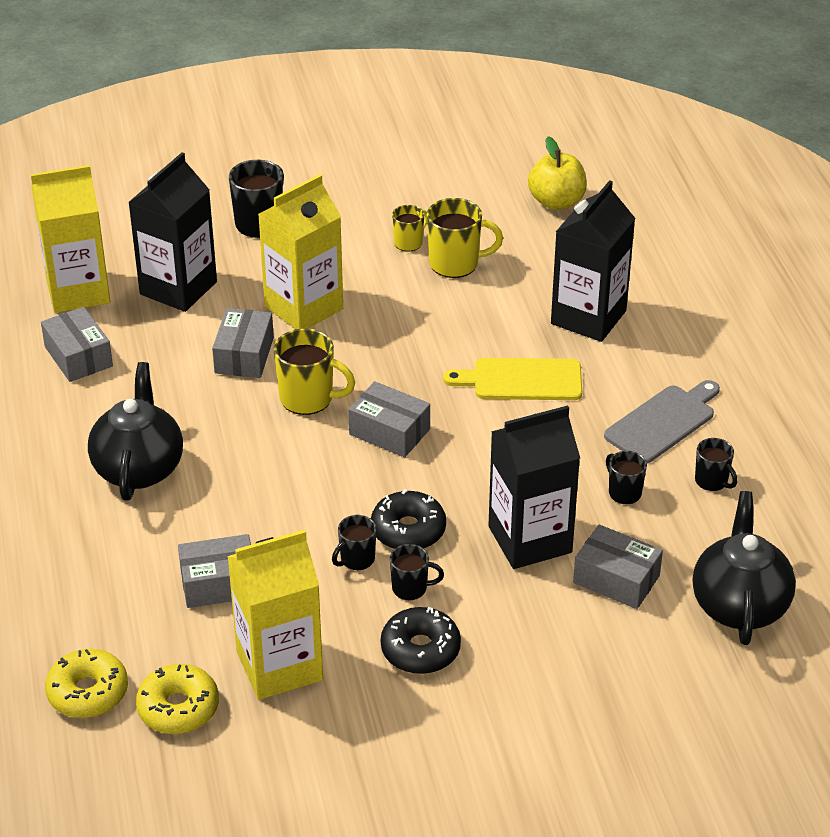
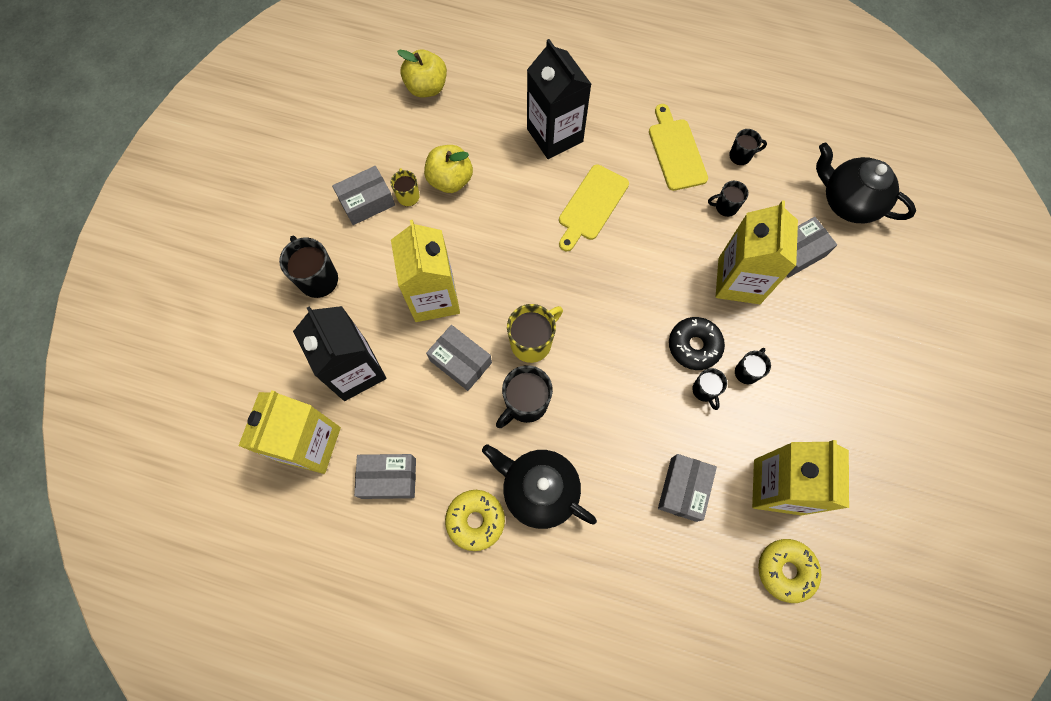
camera: 60 degrees left, 30 degrees up
(88, 692) = (744, 625): yellow donut -> yellow donut (475, 520)
(231, 421) = (525, 403): none -> black mug
(389, 431) = (595, 309): grey box -> grey box (367, 202)
(420, 649) = (802, 394): black donut -> none
(455, 264) = (450, 180): yellow mug -> yellow apple
(530, 539) = (739, 281): black carton -> yellow carton
(663, 422) = (676, 151): grey cutting board -> yellow cutting board

